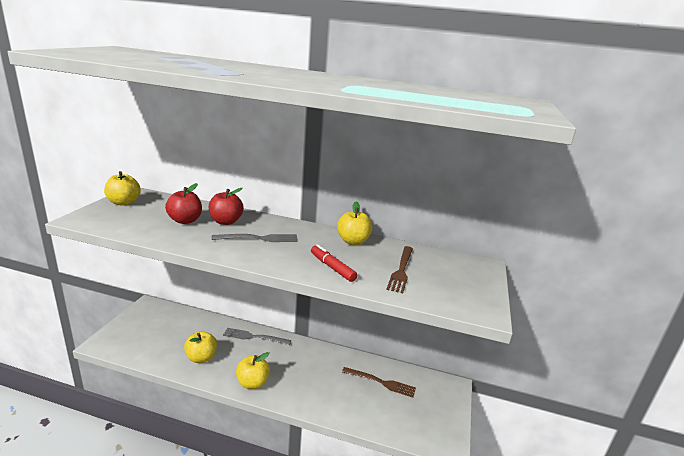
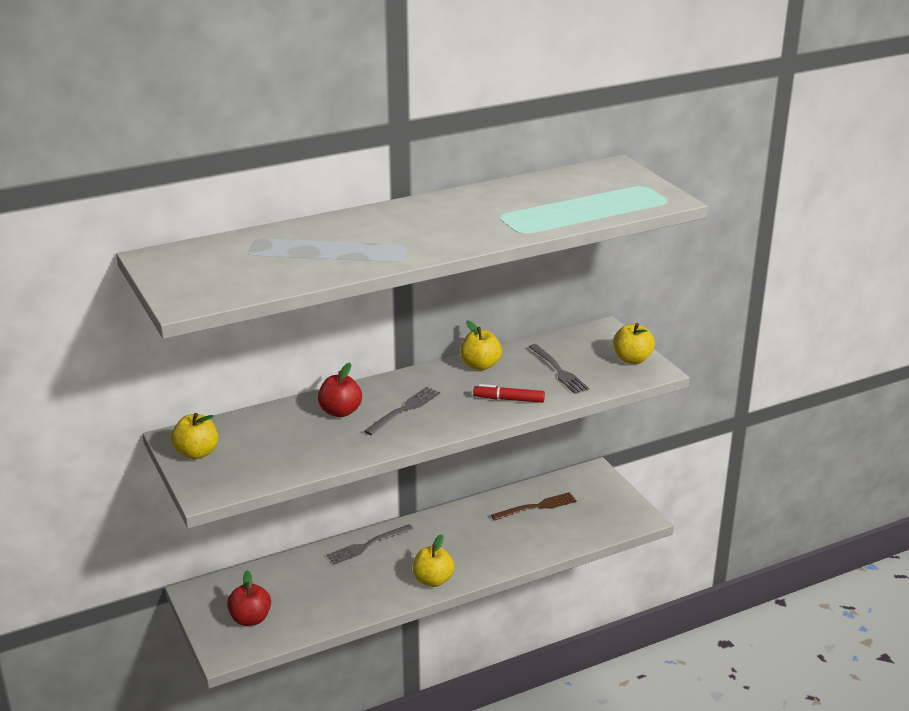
camera: 40 degrees left, 5 degrees up
(185, 220) = (303, 433): red apple -> red apple (250, 619)
(201, 357) = (350, 595): yellow apple -> yellow apple (632, 359)
(401, 271) = (559, 371): brown fork -> grey fork

